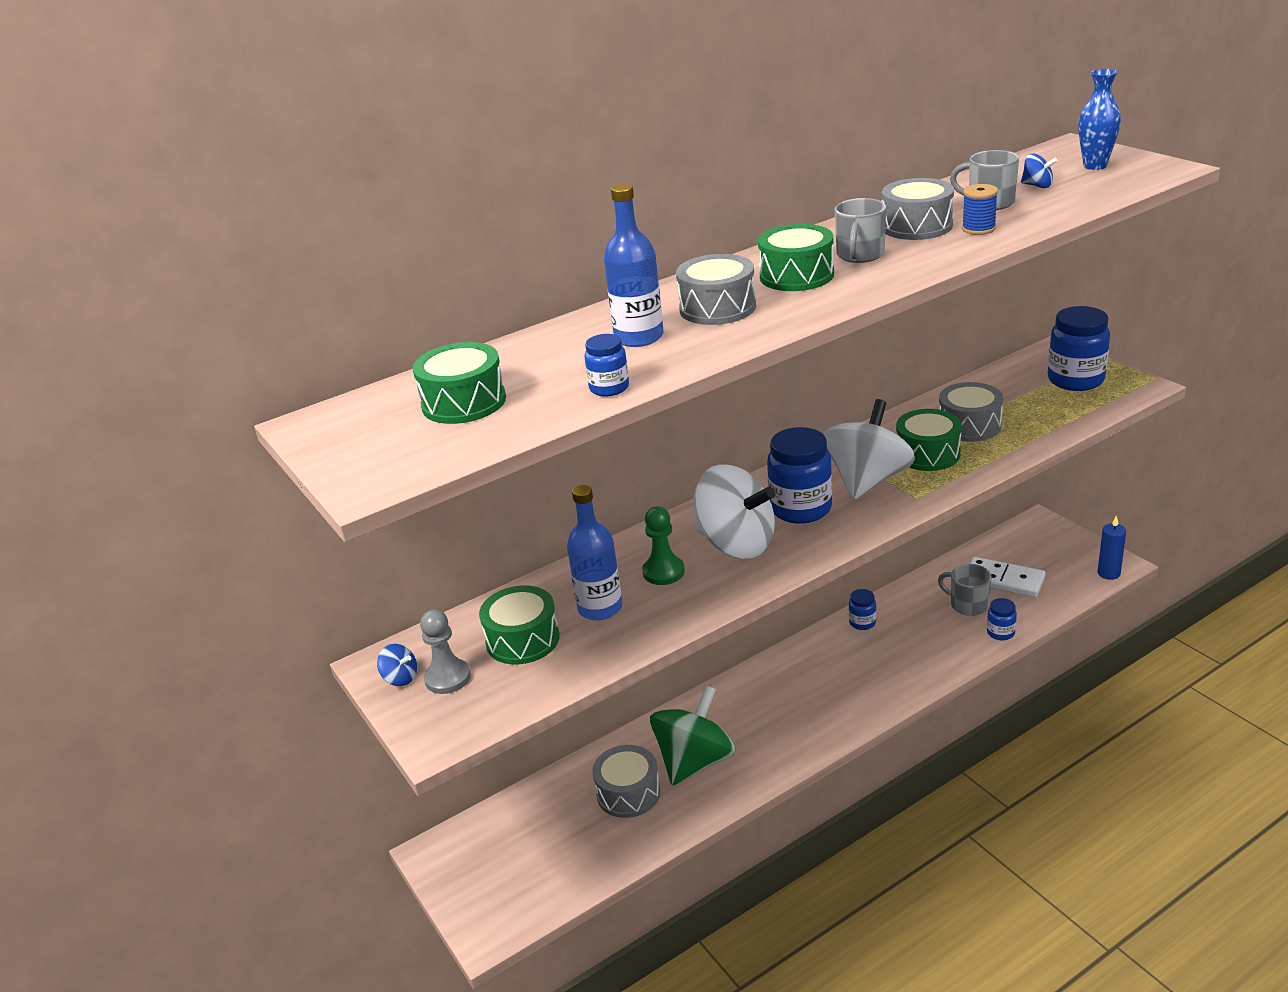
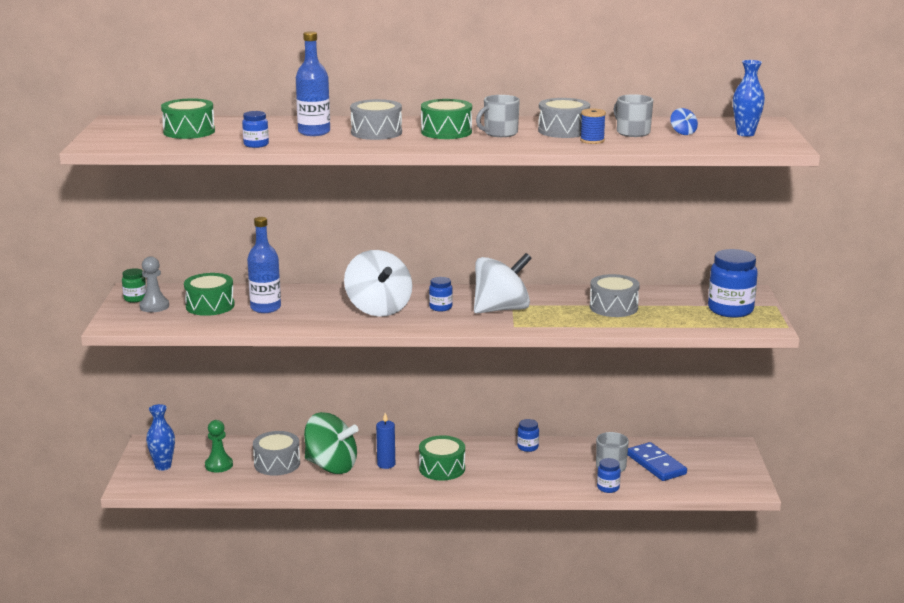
camera: 30 degrees right, 10 degrees down
(400, 678) = (135, 299): blue spinning top -> green jar
(493, 878) = (163, 466): none -> blue vase
(663, 572) = (321, 306): green pawn -> green pawn (219, 465)
(695, 761) = (331, 466): green spinning top -> green spinning top turned 45 degrees clockwise
(801, 509) = (440, 307): blue jar -> blue jar, size x0.51
(928, 454) = (561, 310): green drum -> green drum (442, 468)
(1003, 580) = (656, 464): white domino -> blue domino
(1108, 573) = (736, 490): blue candle -> blue candle (386, 464)

